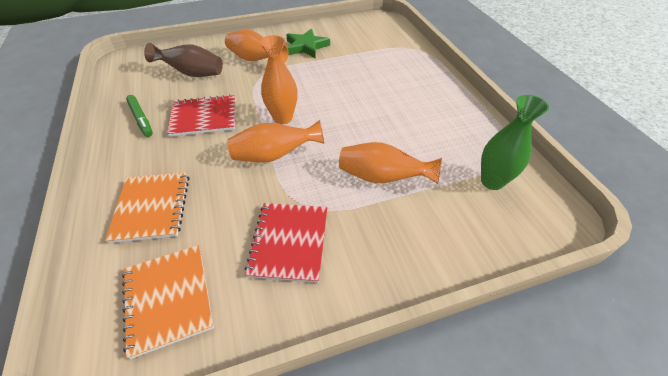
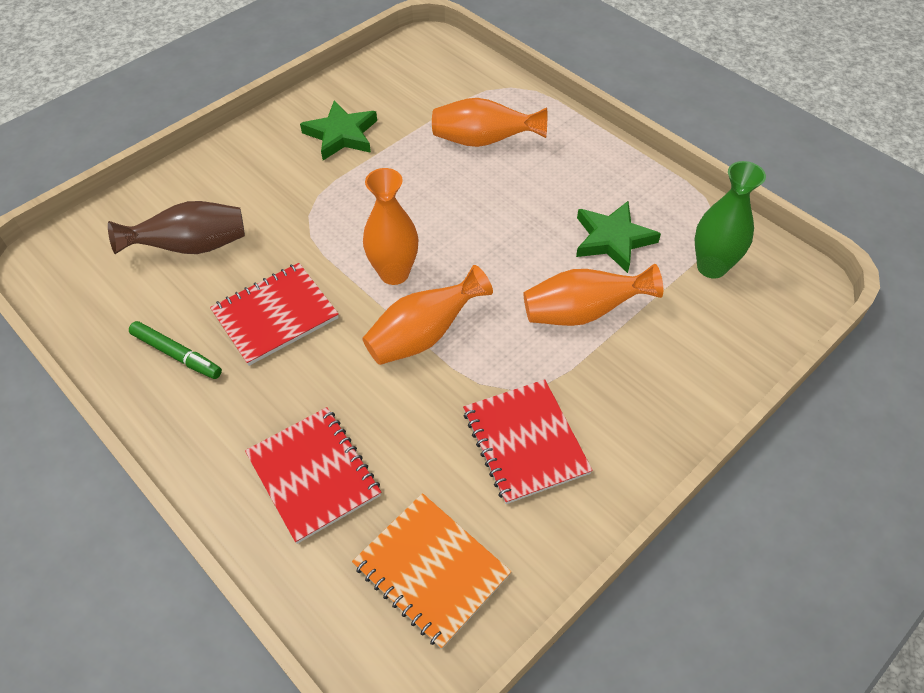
camera: 25 degrees left, 5 degrees up
(152, 207) = (313, 475): orange notebook -> red notebook
(255, 60) = (277, 187): orange vase -> orange vase (483, 141)
(430, 142) = (612, 239): none -> green star

